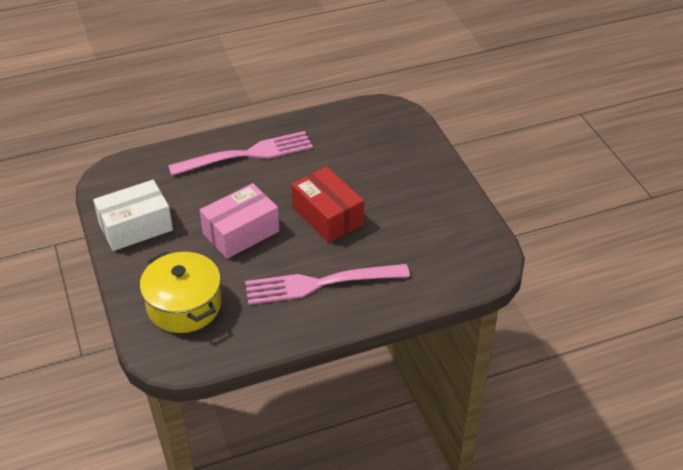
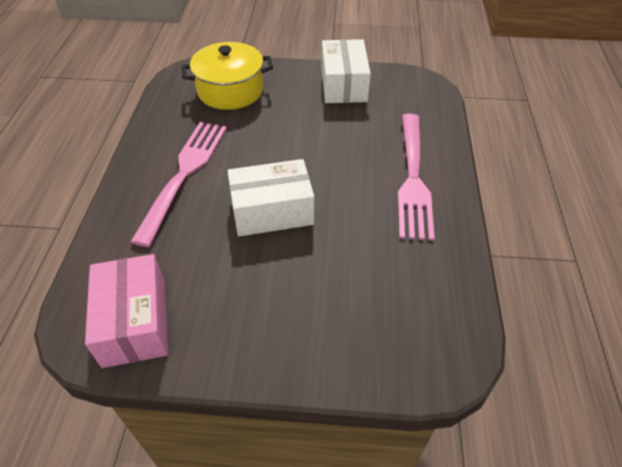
camera: 115 degrees right, 5 degrees up
(241, 232) = (292, 142): pink box -> pink box (135, 322)
(327, 216) = (272, 211): red box -> white box

